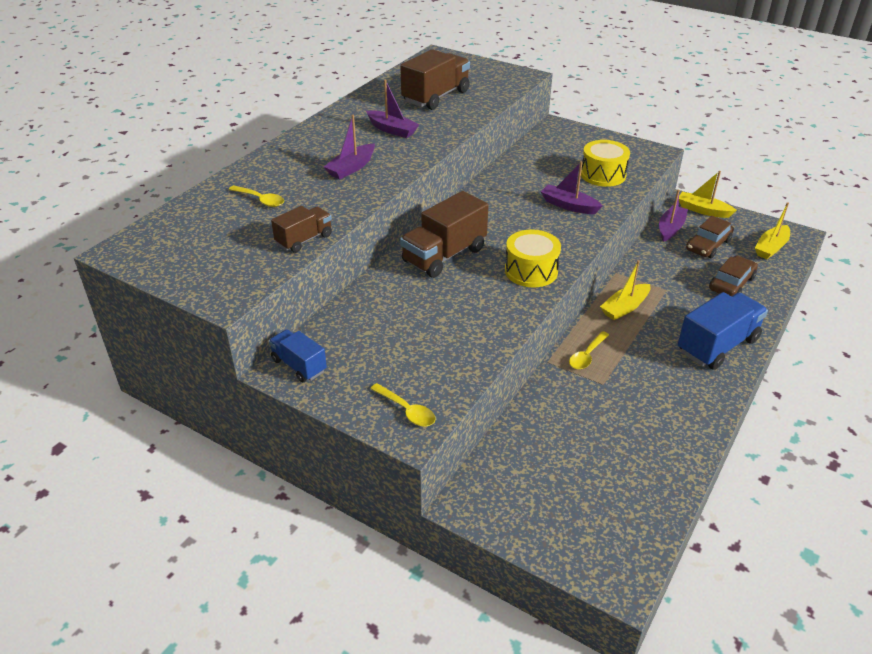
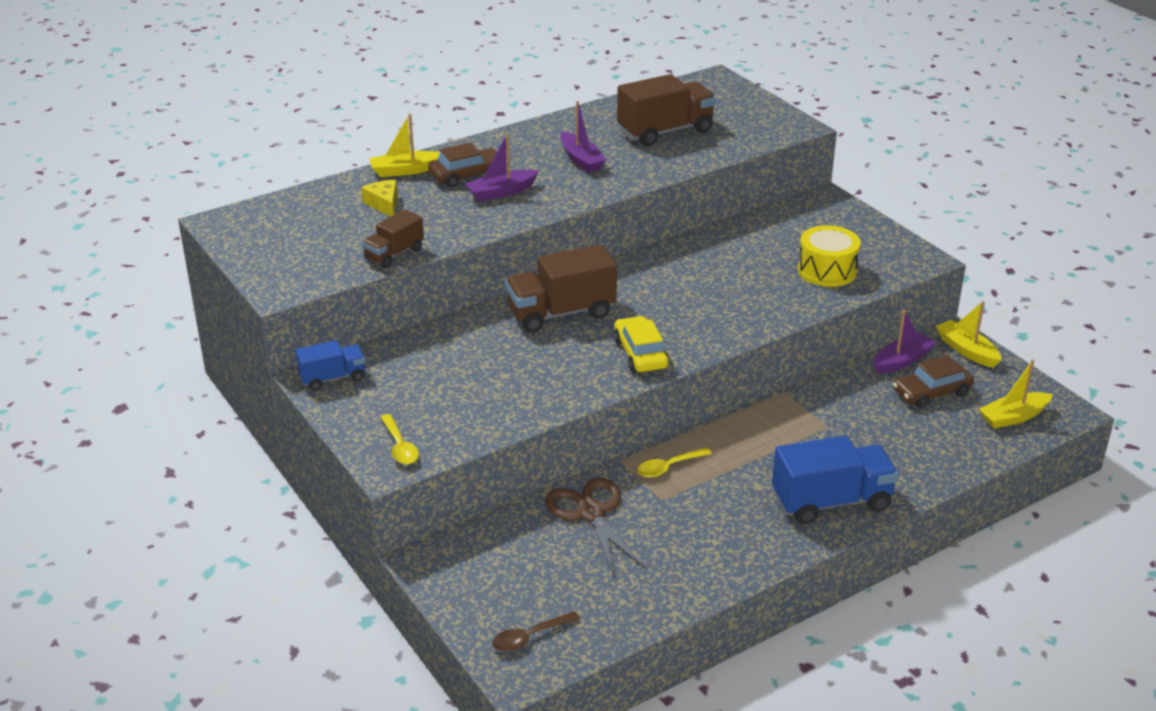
camera: 25 degrees right, 5 degrees down
(260, 200) = (384, 204): yellow spoon -> yellow cheese
(299, 365) = (333, 378): blue truck -> blue truck turned 90 degrees clockwise
(304, 240) = (394, 254): brown truck -> brown truck turned 150 degrees clockwise
(531, 271) = (640, 353): yellow drum -> yellow car
(562, 413) = (591, 513): none -> brown scissors
(569, 205) = (750, 295): purple boat -> none
(603, 543) = (529, 637): none -> brown spoon
(624, 307) = (758, 431): yellow boat -> yellow boat (405, 170)
(731, 283) = (917, 442): brown car -> brown car (467, 175)

